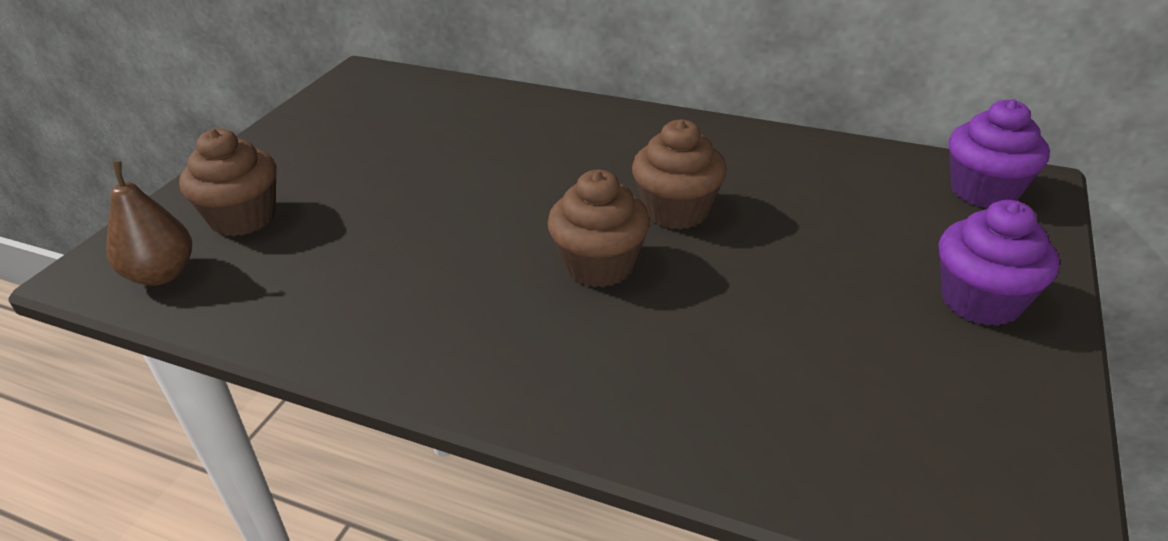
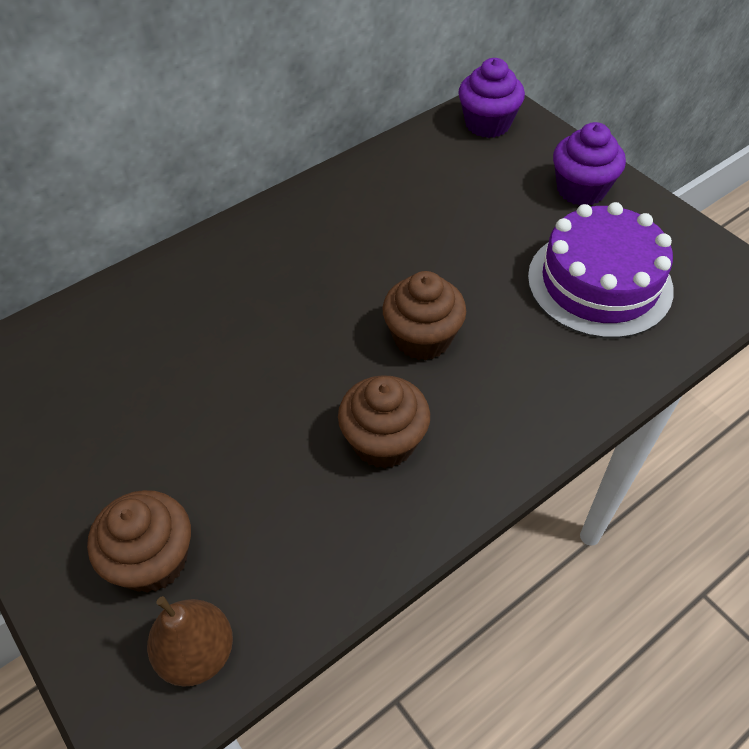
camera: 60 degrees left, 15 degrees up
(676, 211) = (391, 267): brown cupcake -> brown cupcake (384, 441)
(832, 373) = (599, 283): none -> purple cake

